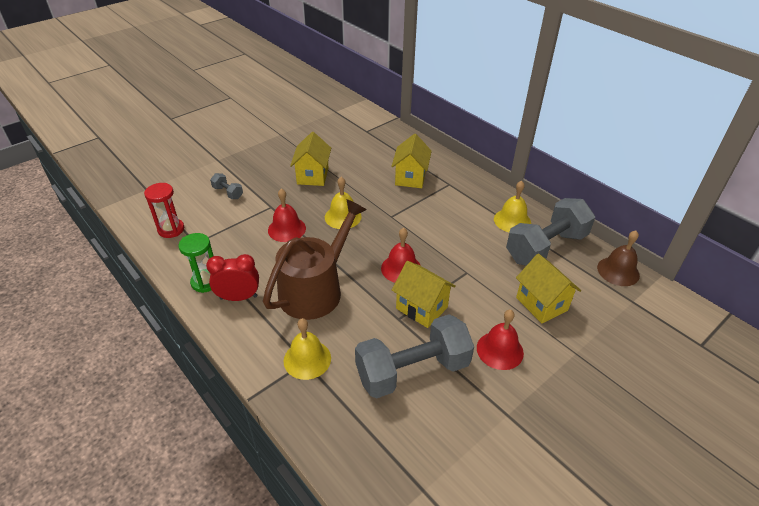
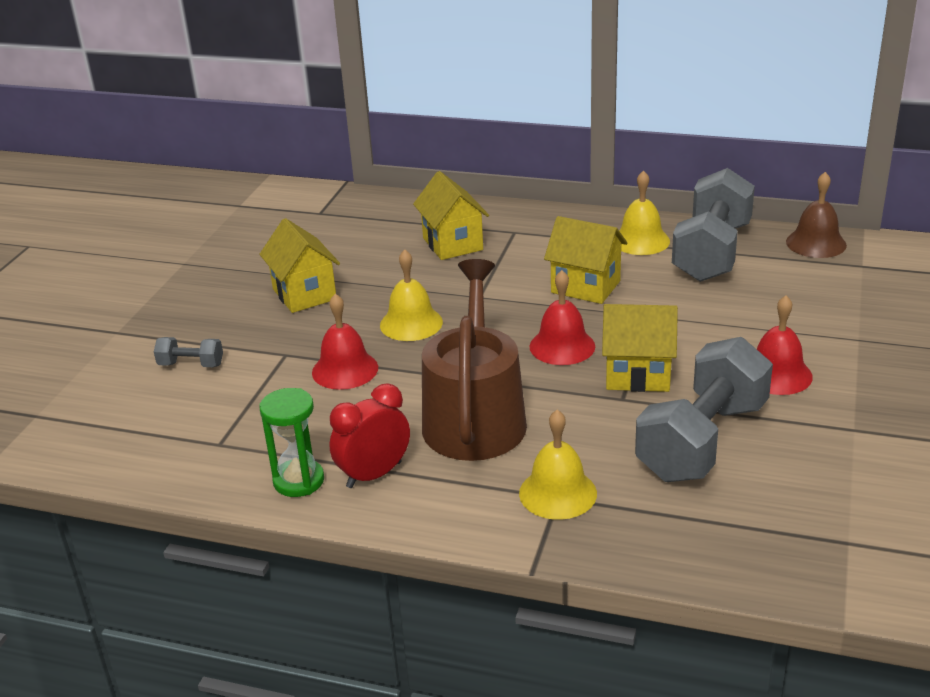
camera: 30 degrees left, 10 degrees down
(171, 229) = (154, 446): red hourglass -> none
(541, 304) = (770, 310): yellow house -> yellow house (585, 287)

